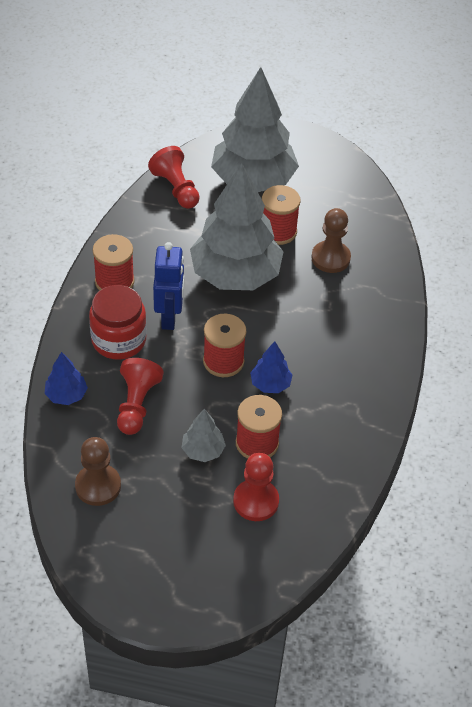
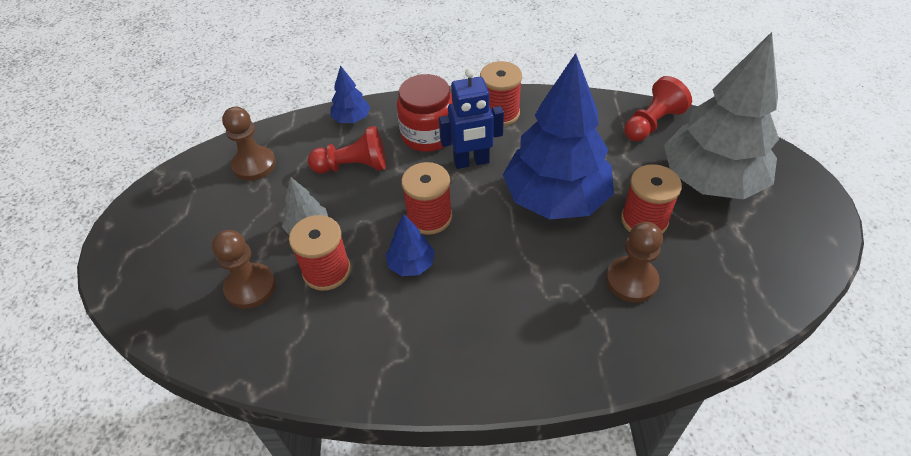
camera: 80 degrees right, 0 degrees up
(235, 275) = (555, 199): grey tree -> blue tree
(256, 501) = (250, 287): red pawn -> brown pawn

